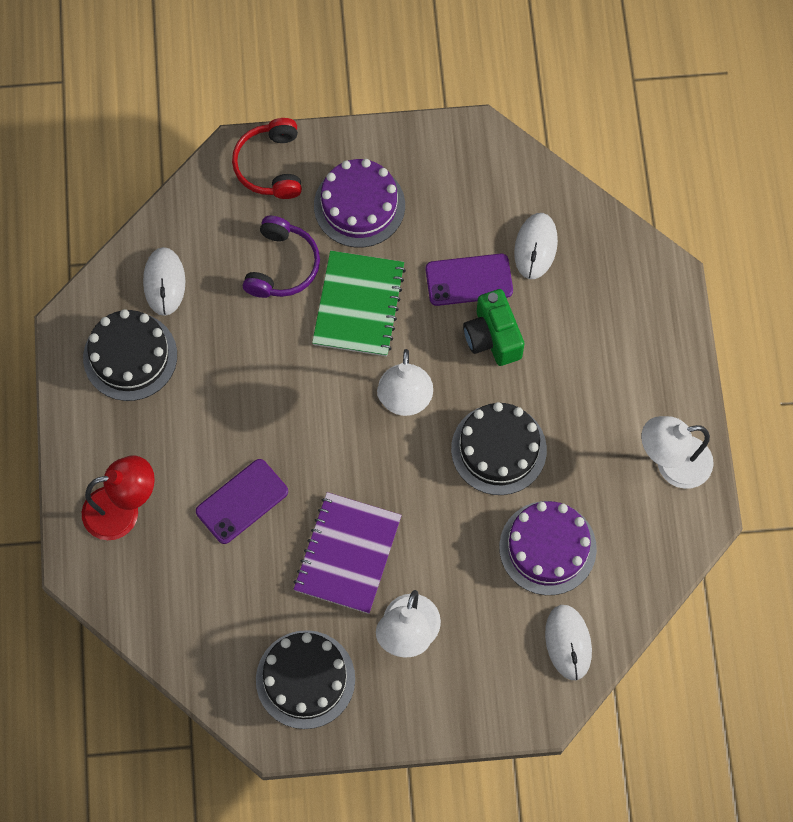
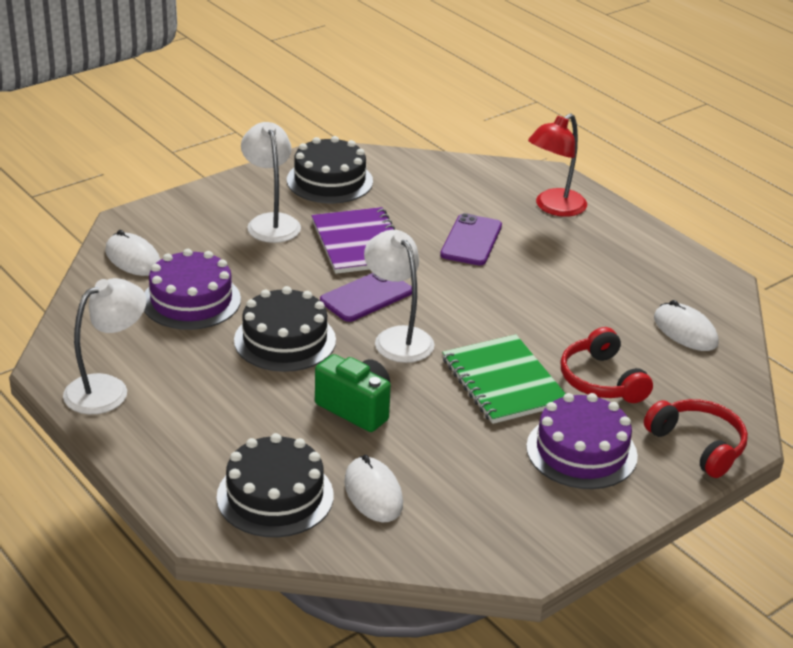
camera: 145 degrees right, 35 degrees down
(130, 356) = (653, 280): black cake -> black cake (275, 496)
(282, 266) = (601, 380): purple headphones -> red headphones
(469, 280) = (418, 440): purple phone -> purple phone (366, 296)

